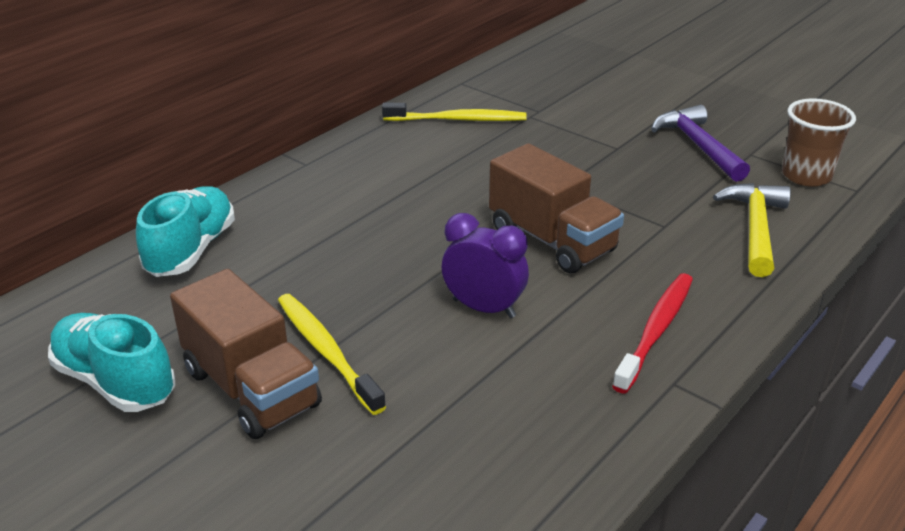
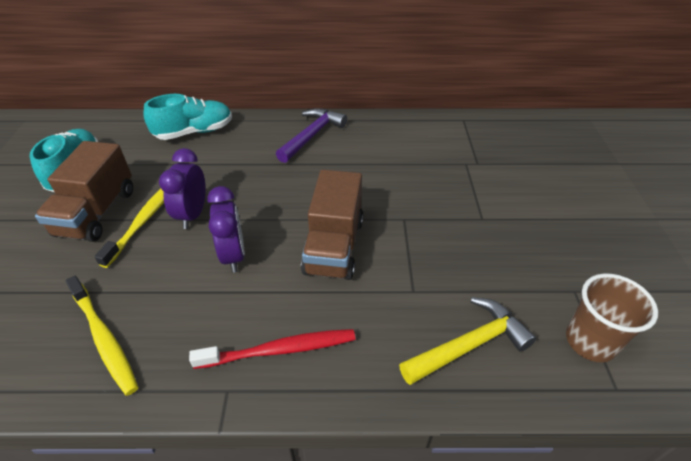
camera: 50 degrees right, 10 degrees up
(370, 311) = (193, 214): none -> purple clock
(458, 120) = (420, 141): yellow toothbrush -> yellow toothbrush (104, 339)
(698, 146) = (542, 256): purple hammer -> purple hammer (312, 136)

